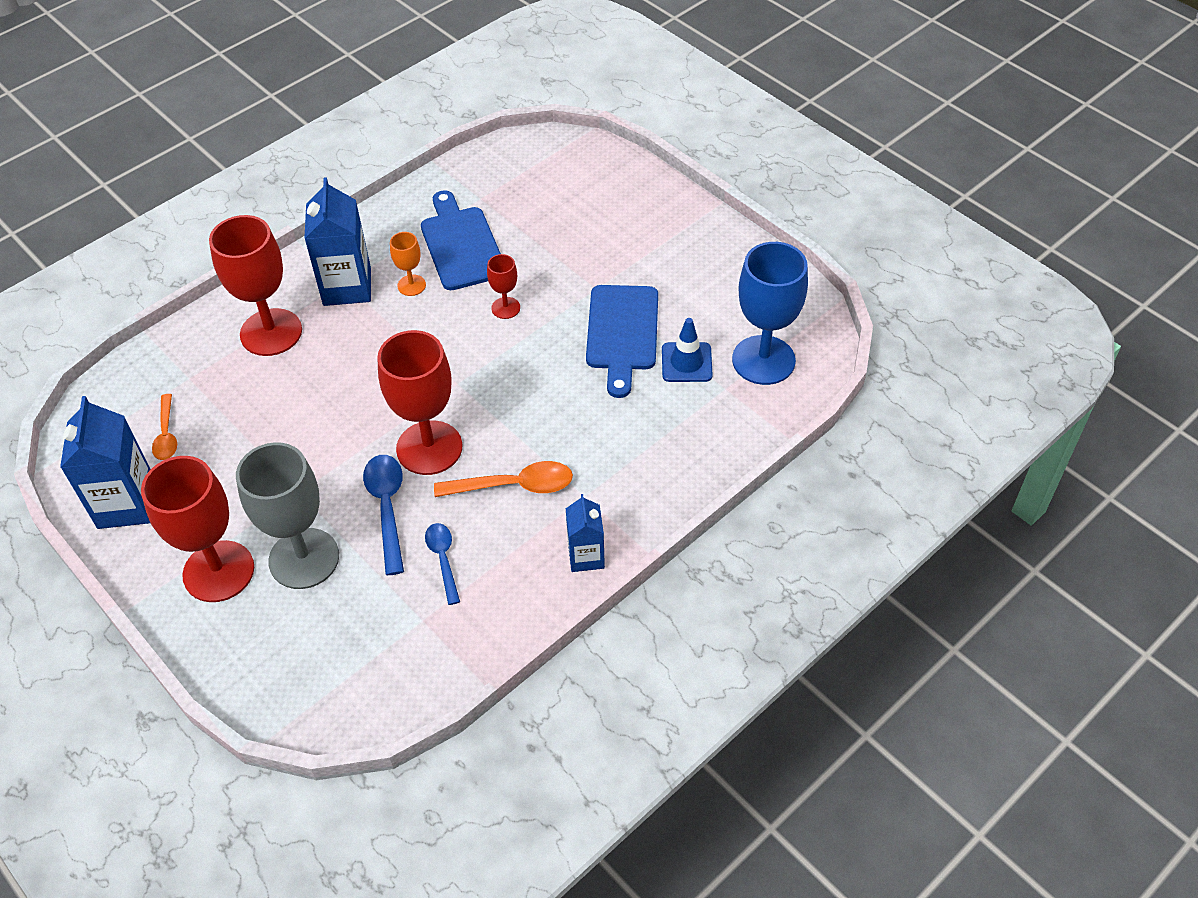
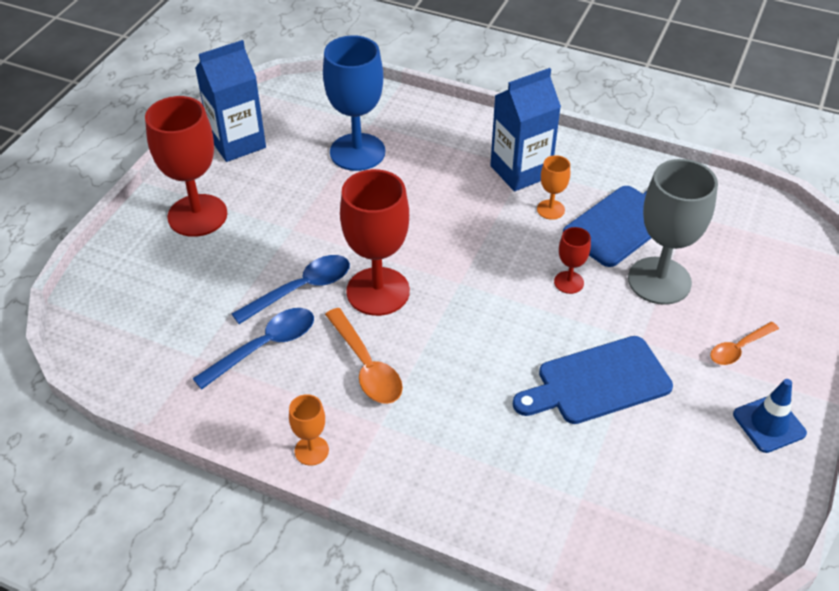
camera: 65 degrees right, 5 degrees down
(166, 434) = (310, 135): orange spoon -> orange spoon (739, 348)
(271, 332) = (442, 148): red goblet -> none
(304, 558) = (229, 258): grey goblet -> grey goblet (659, 281)
(443, 560) = (264, 347): blue spoon -> blue spoon, size x1.53
(586, 556) = (311, 450): blue carton -> orange goblet
(686, 362) = (594, 451): blue traffic cone -> blue traffic cone (769, 424)
(763, 360) = (643, 522): blue goblet -> blue goblet (357, 152)

